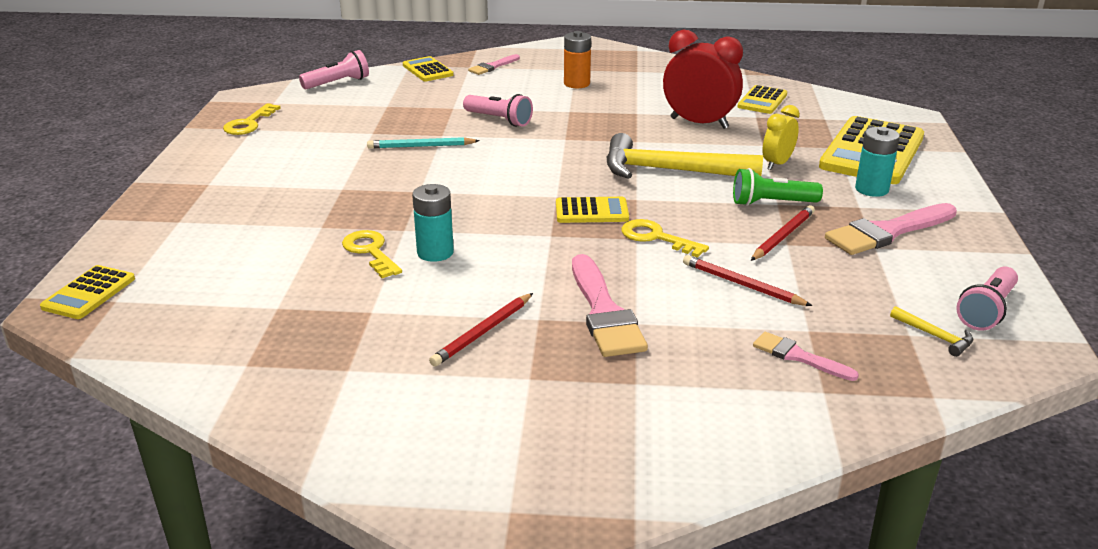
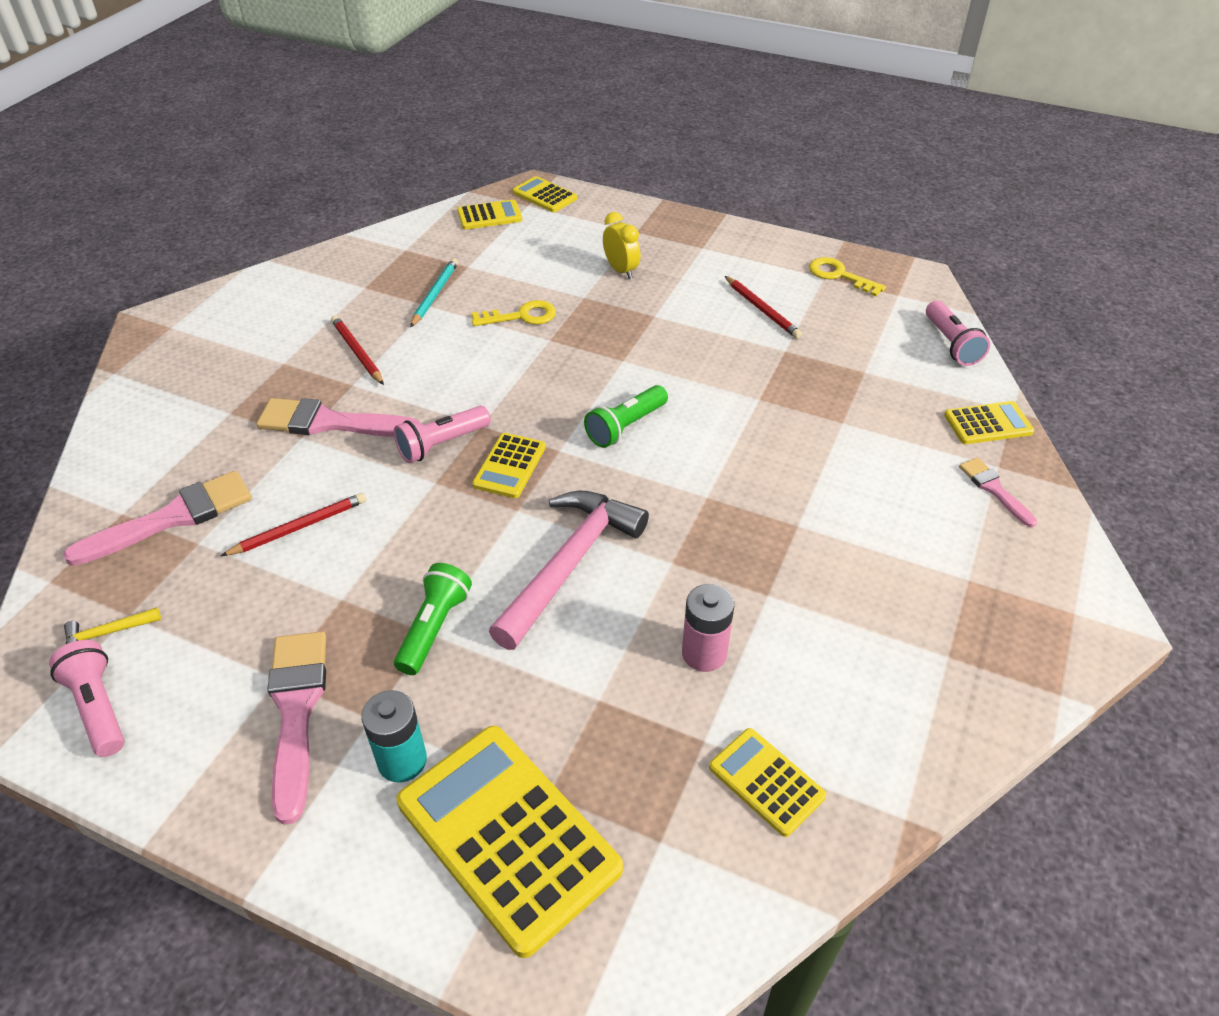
camera: 110 degrees right, 15 degrees up
(147, 321) = (489, 216): none -> yellow calculator
(421, 146) = (732, 378): turquoise pencil -> turquoise pencil (435, 294)
(435, 252) = (496, 350): turquoise battery -> none
(499, 120) = (788, 452): pink flashlight -> pink flashlight (442, 444)
(509, 176) = (625, 427): none -> green flashlight
(576, 83) = (902, 562): orange battery -> none
(656, 238) = (425, 497): yellow key -> none
(670, 170) = (570, 564): yellow hammer -> pink hammer
(699, 123) = (704, 653): red clock -> pink battery
(777, 164) = (532, 686): yellow clock -> yellow clock (621, 270)
(783, 236) = (358, 602): red pencil -> red pencil (762, 309)
(799, 357) = (172, 518): pink brush -> pink brush, size x1.79

